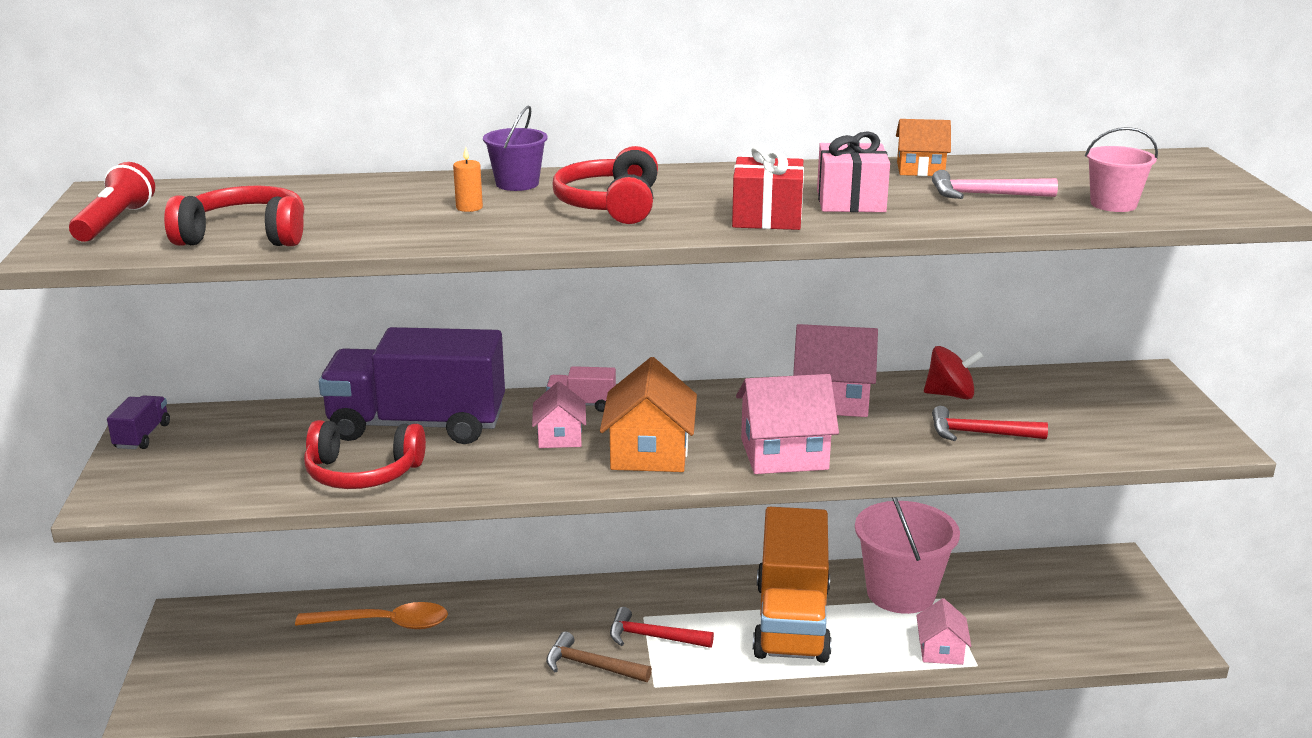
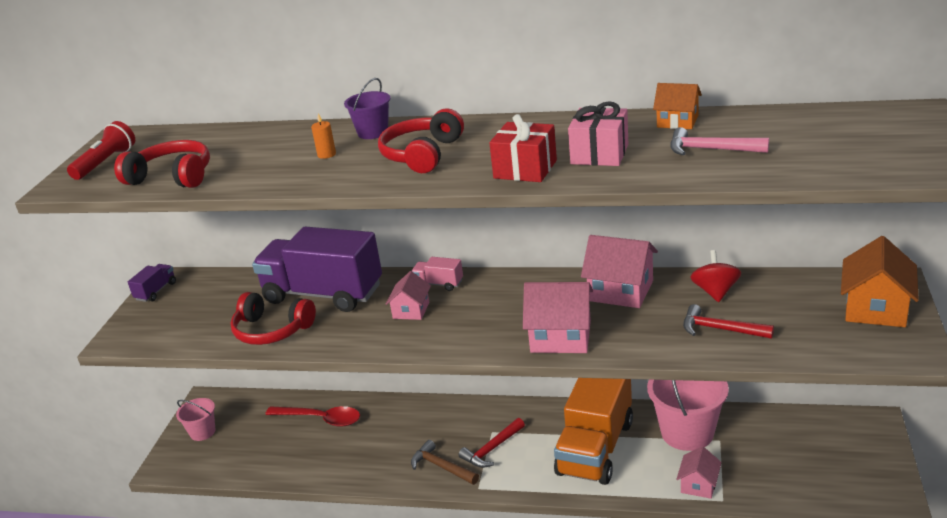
camera: 20 degrees right, 5 degrees up
(384, 624) = (321, 419): orange spoon -> red spoon
(649, 452) = (465, 328): orange house -> orange house (875, 308)
(653, 637) = (492, 449): red hammer -> red hammer turned 75 degrees counterclockwise
(950, 395) = (715, 292): red spinning top -> red spinning top turned 105 degrees counterclockwise
(1113, 204) = (812, 162): pink bucket -> pink bucket (202, 432)

